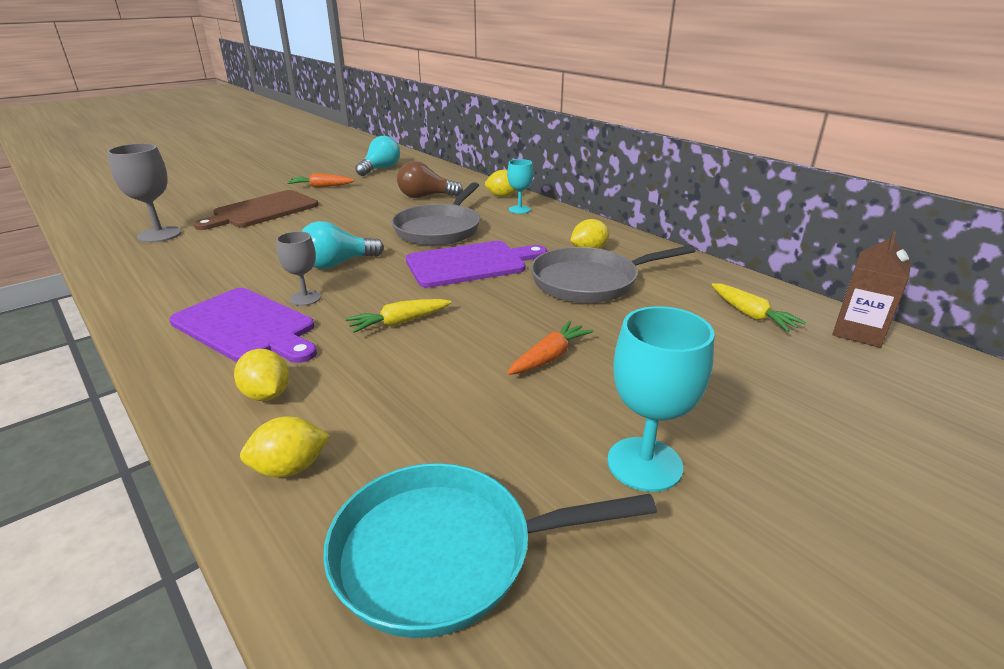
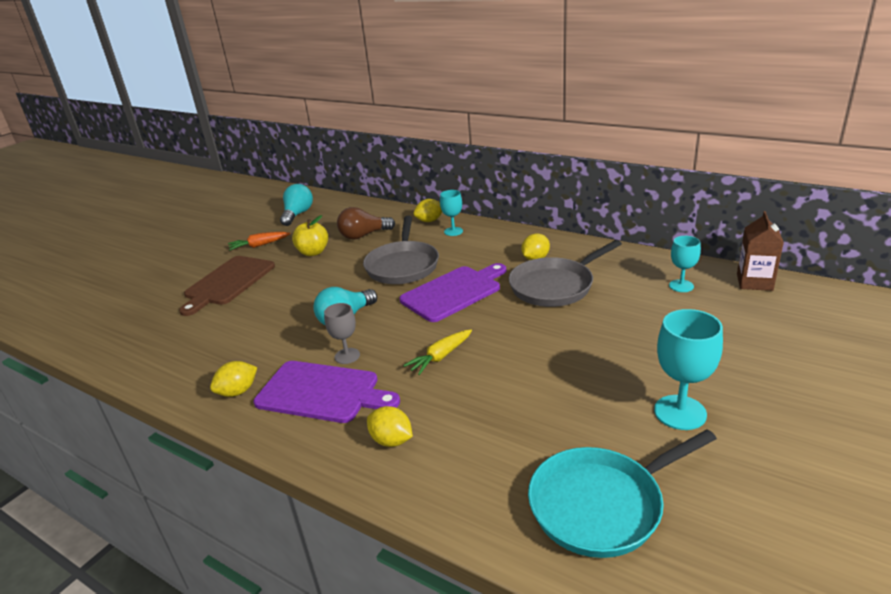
camera: 15 degrees left, 0 degrees up
(159, 235) = (154, 329): grey goblet -> none
(290, 468) = (458, 485): yellow lemon -> yellow lemon (238, 392)
(364, 201) = (313, 252): none -> yellow apple
(549, 357) = (570, 355): orange carrot -> none
(751, 315) = (681, 286): yellow carrot -> turquoise goblet

